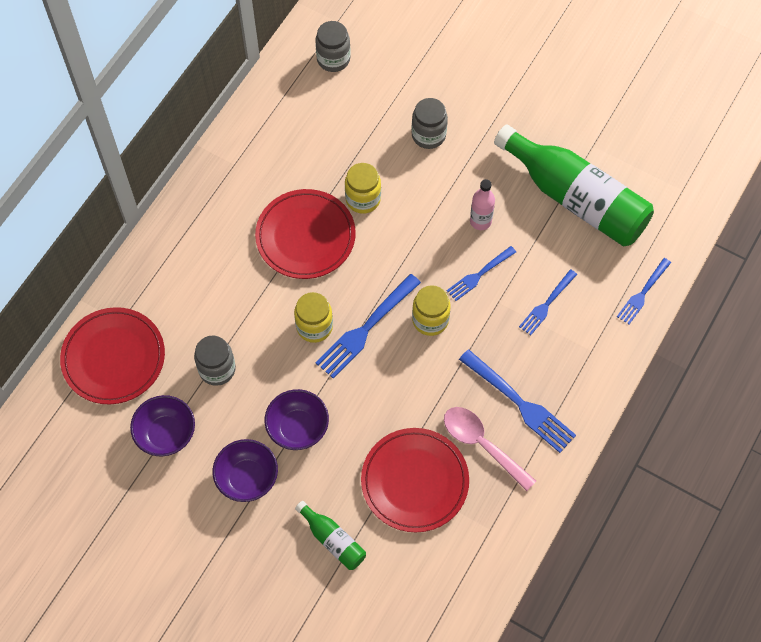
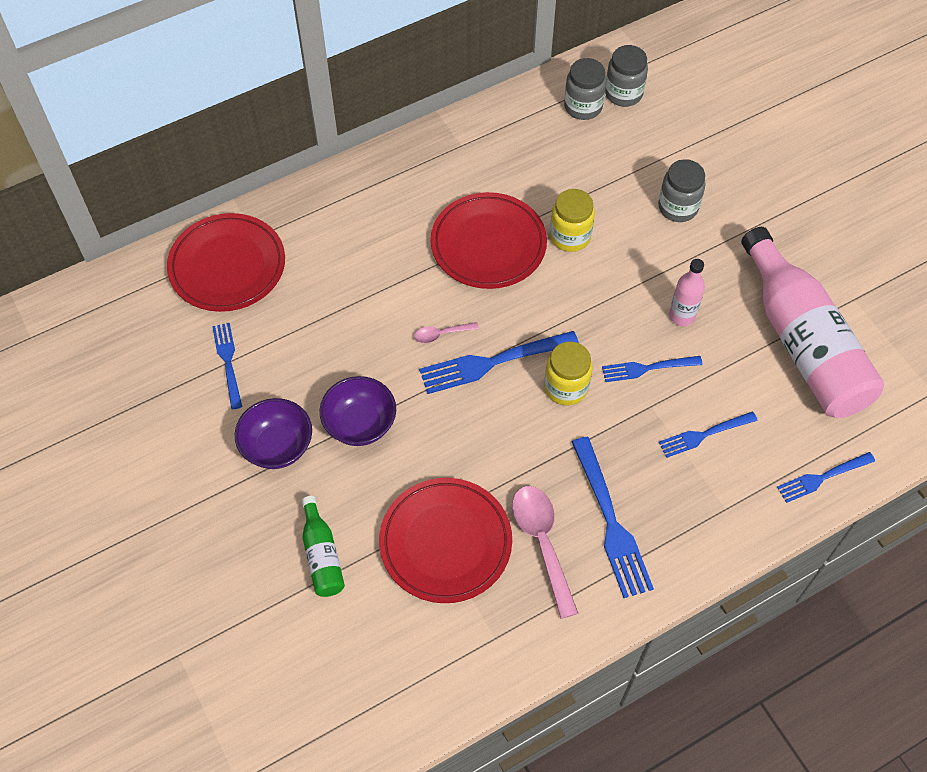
camera: 30 degrees right, 5 degrees down
(166, 434) = (228, 362): purple bowl -> blue fork
(217, 369) = (318, 326): grey jar -> grey jar (583, 107)
(314, 327) = (441, 334): yellow jar -> pink spoon
(576, 198) = (803, 343): green bottle -> pink bottle

